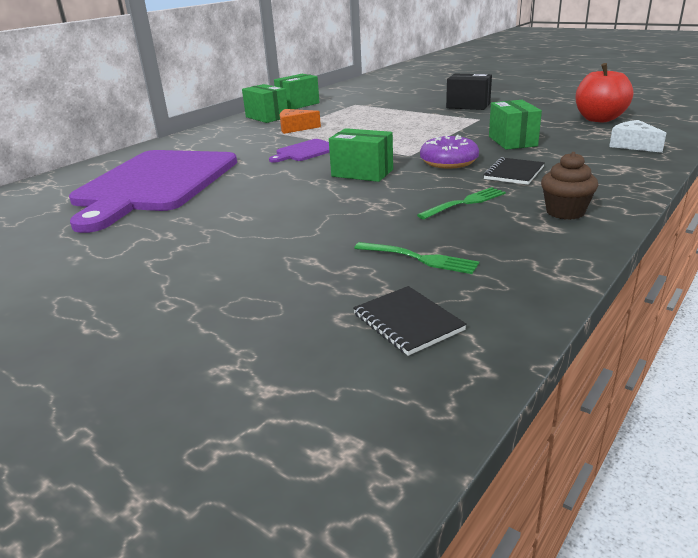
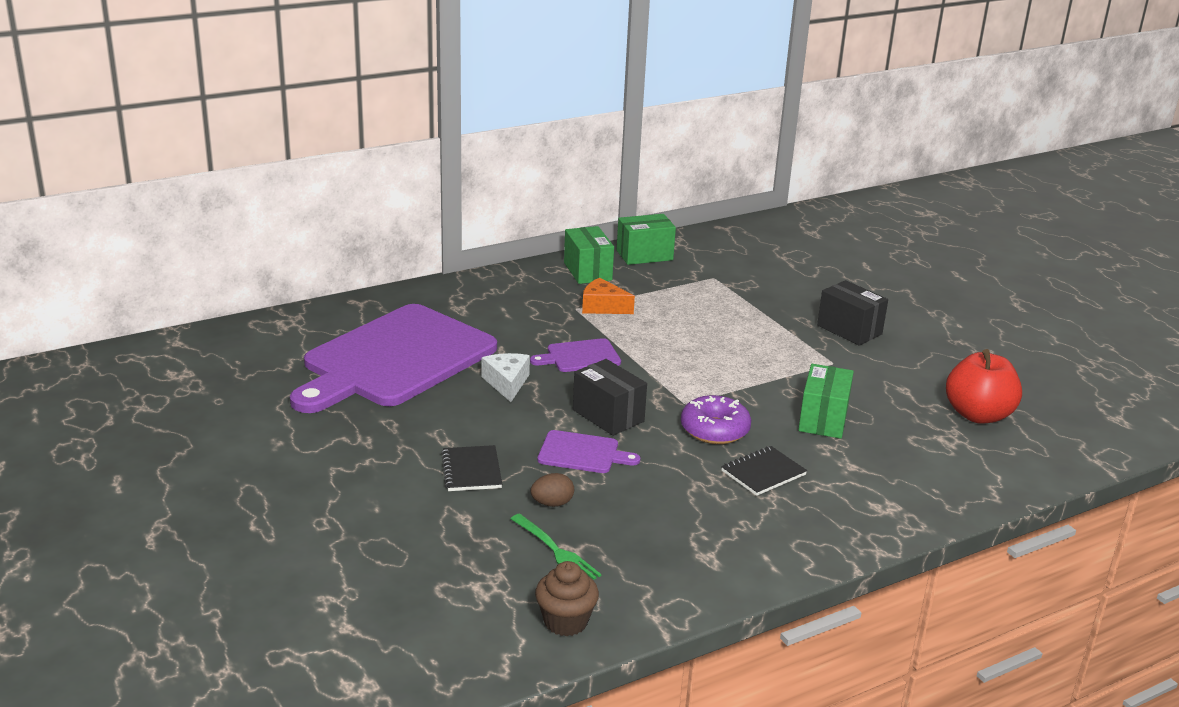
camera: 20 degrees right, 0 degrees up
(362, 173) = (608, 416): green box -> black box
(367, 196) = (582, 453): none -> purple cutting board
(378, 230) = (552, 503): none -> brown egg
(407, 322) = (487, 611): black notebook -> black notebook (471, 470)
(464, 203) = (665, 498): green fork -> none
(565, 212) = (748, 546): brown cupcake -> brown cupcake (565, 621)
(633, 145) = (952, 476): white cheese -> white cheese (507, 383)

